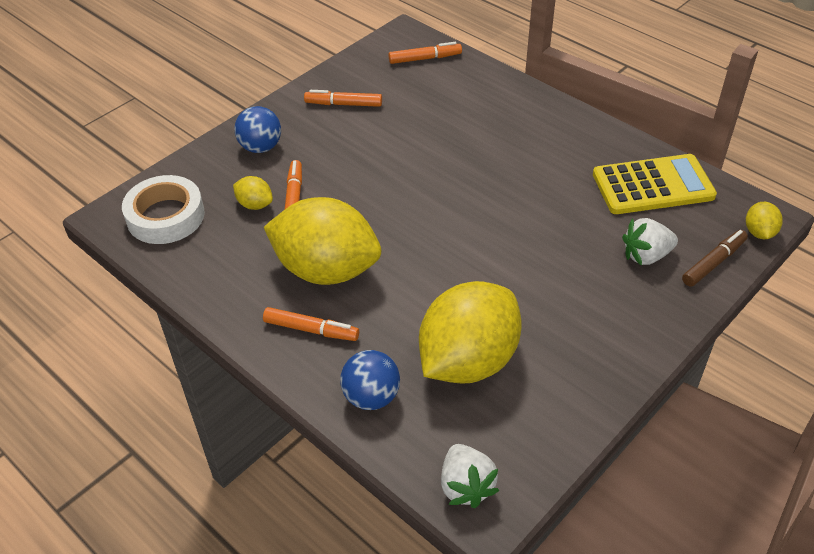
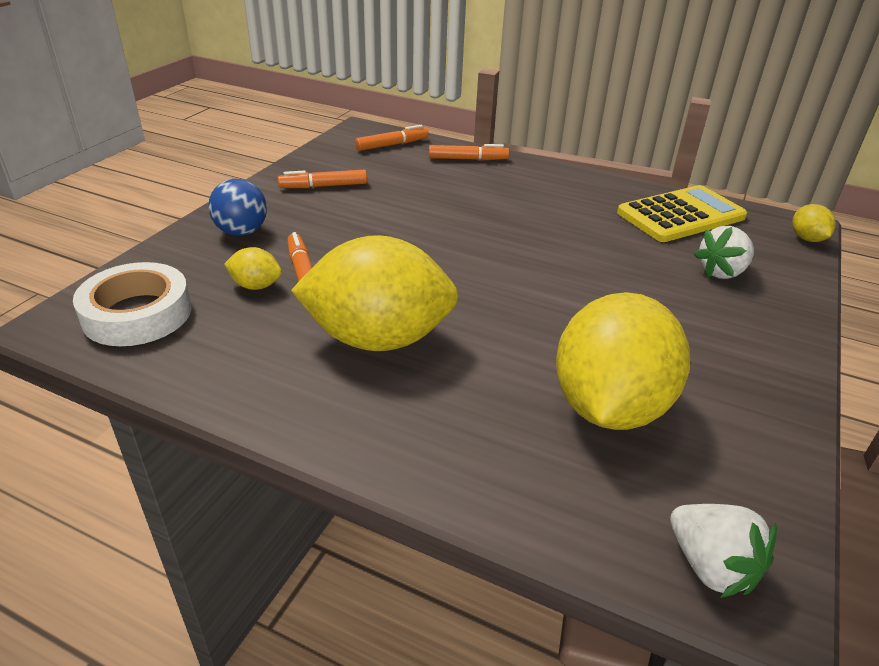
camera: 20 degrees left, 10 degrees down
(311, 330) = (390, 409): orange marker -> orange marker (468, 159)
(371, 397) = (513, 475): blue ball -> none
(713, 263) = (789, 268): brown marker -> none

